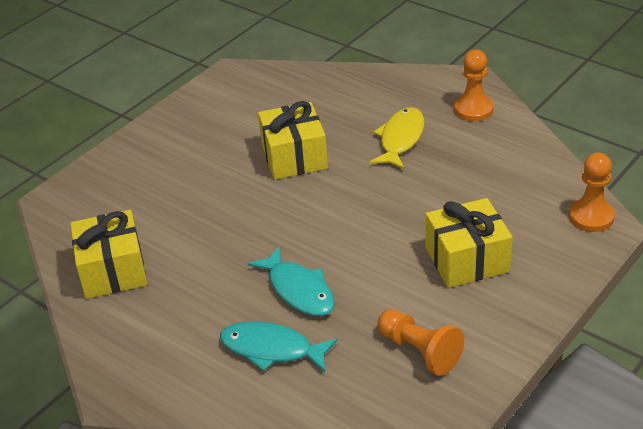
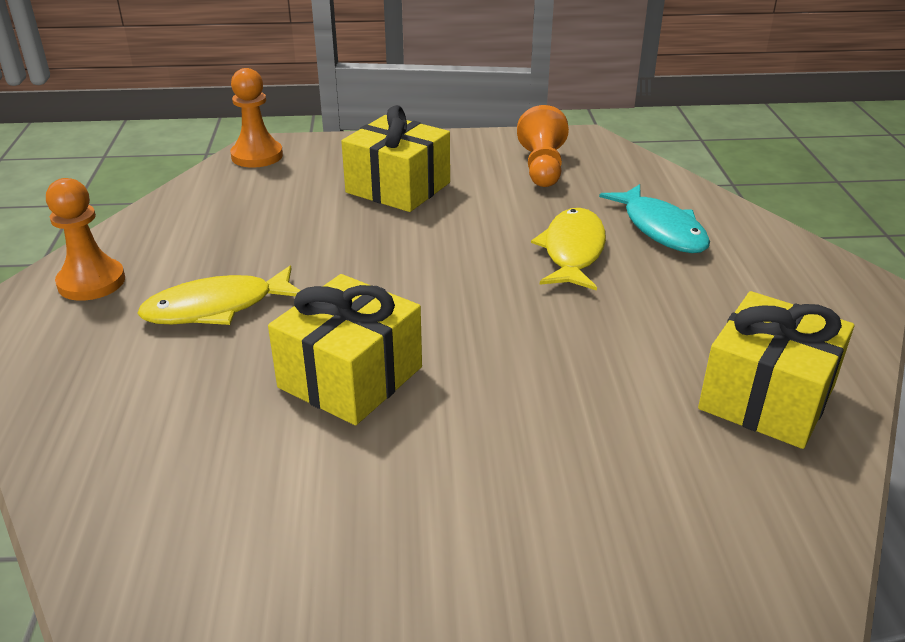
camera: 135 degrees left, 5 degrees down
(298, 290) = (572, 251): turquoise fish -> yellow fish

